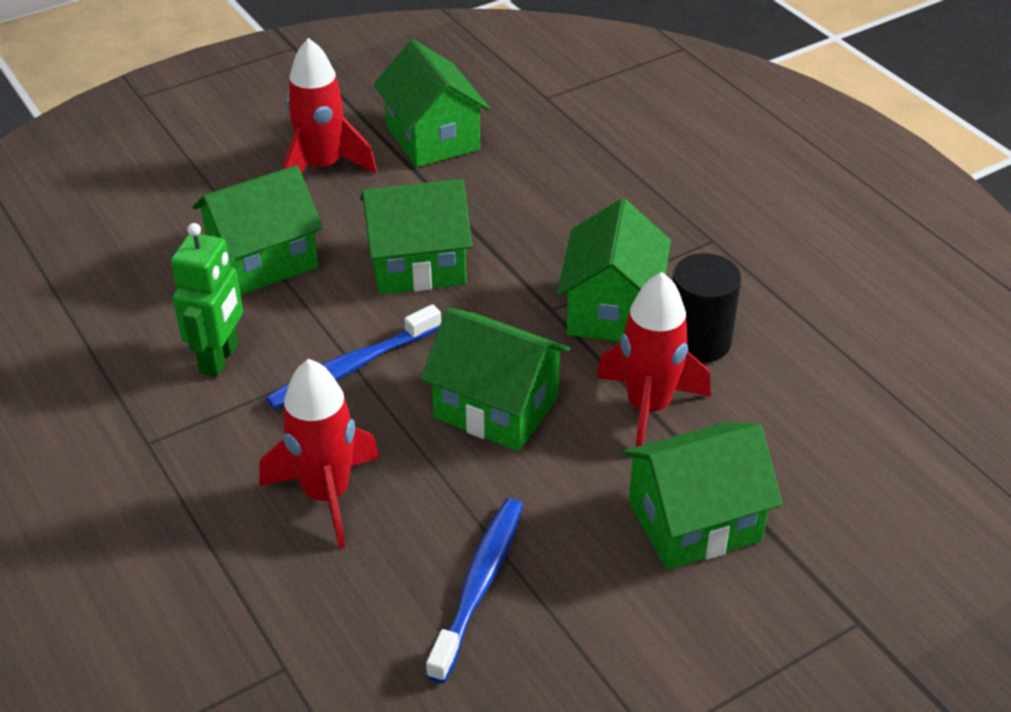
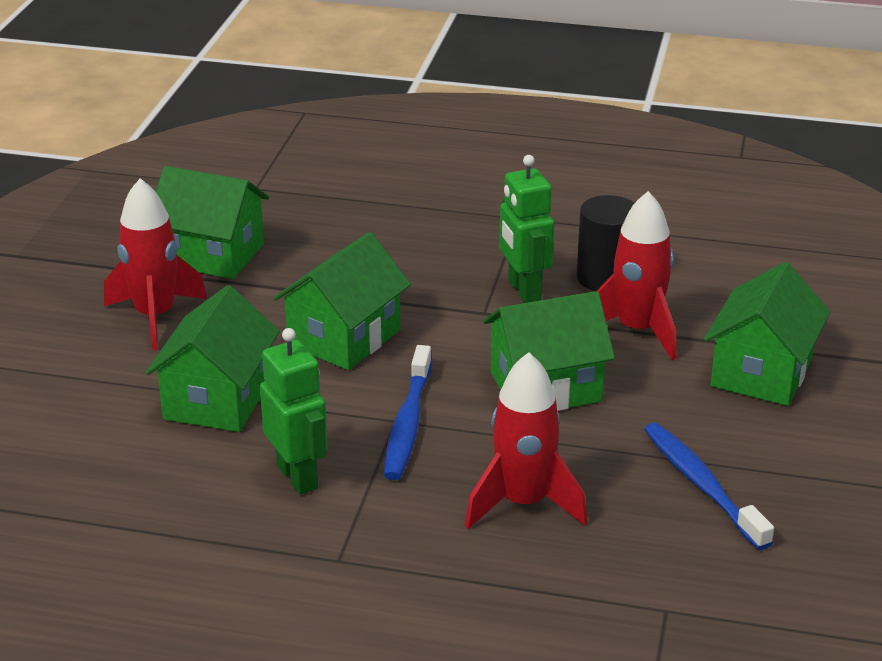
camera: 45 degrees left, 10 degrees down
(611, 310) = (523, 291): green house -> green robot

